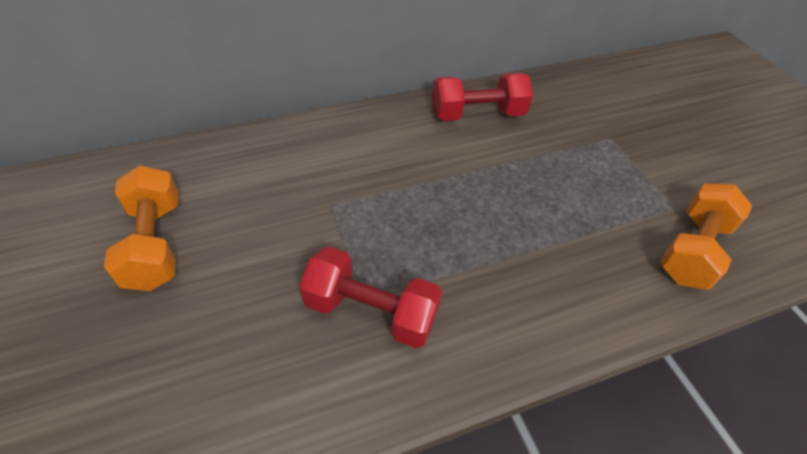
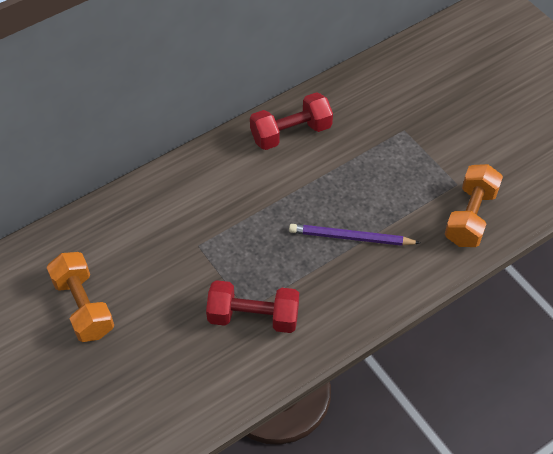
camera: 10 degrees left, 5 degrees up
(528, 240) = (351, 238): none -> purple pencil

